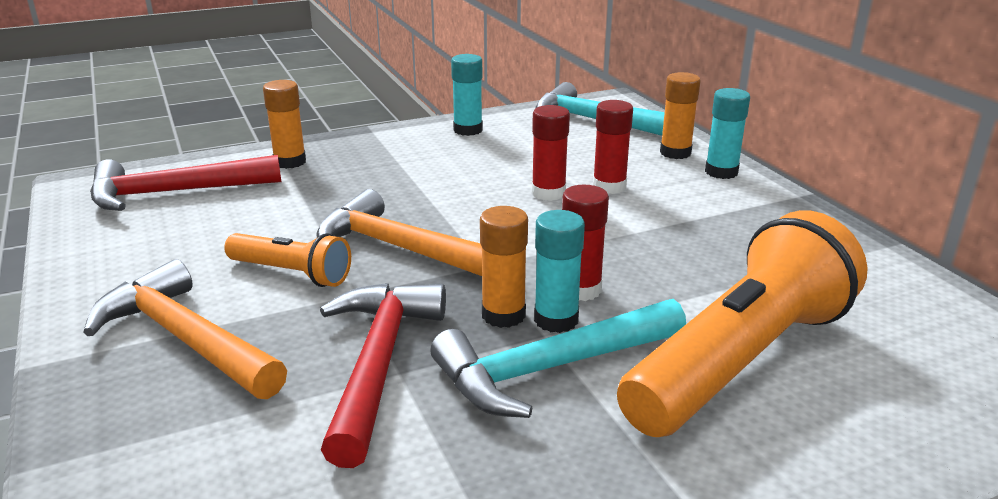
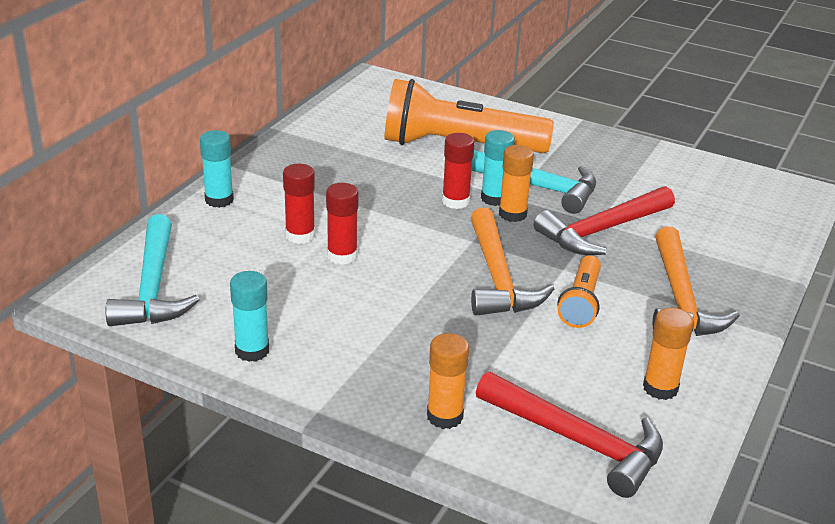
camera: 130 degrees left, 5 degrees up
(292, 273) = (581, 303): orange flashlight -> orange flashlight turned 150 degrees counterclockwise
(675, 153) = (197, 227): orange glue stick -> orange glue stick (660, 388)

